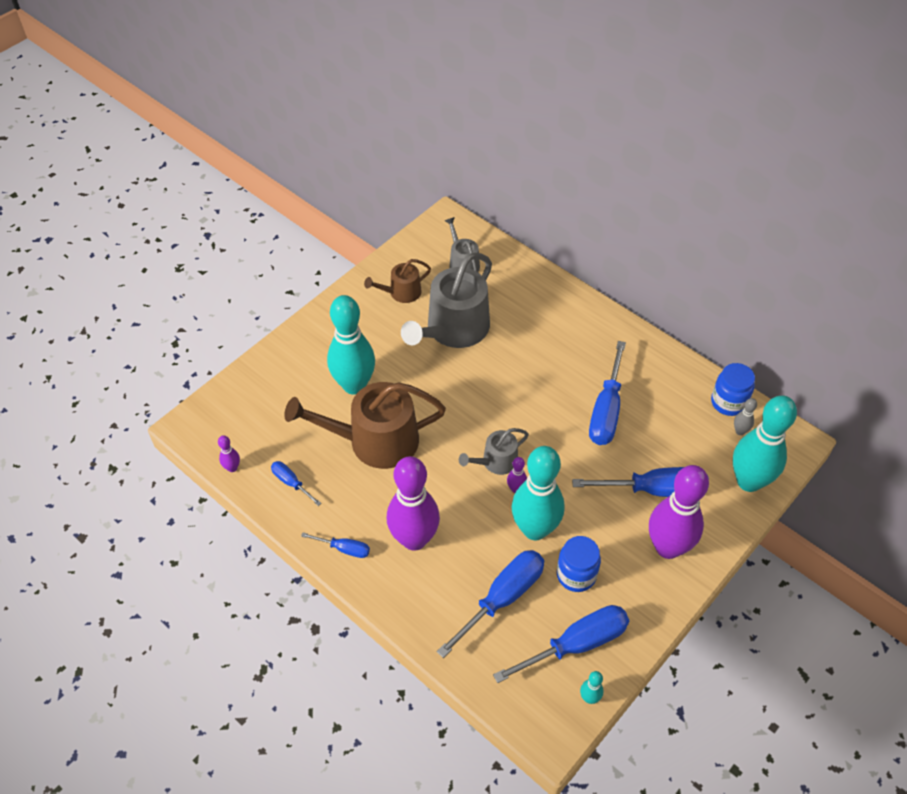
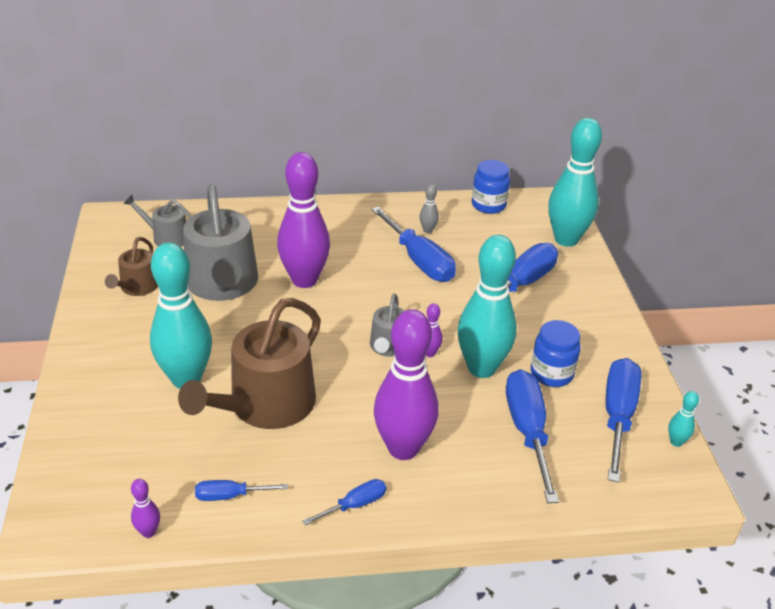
camera: 50 degrees left, 15 degrees down
(667, 547) = (579, 311): purple bowling pin -> purple bowling pin (304, 280)
(740, 431) = (519, 216): grey bowling pin -> grey bowling pin (428, 230)

